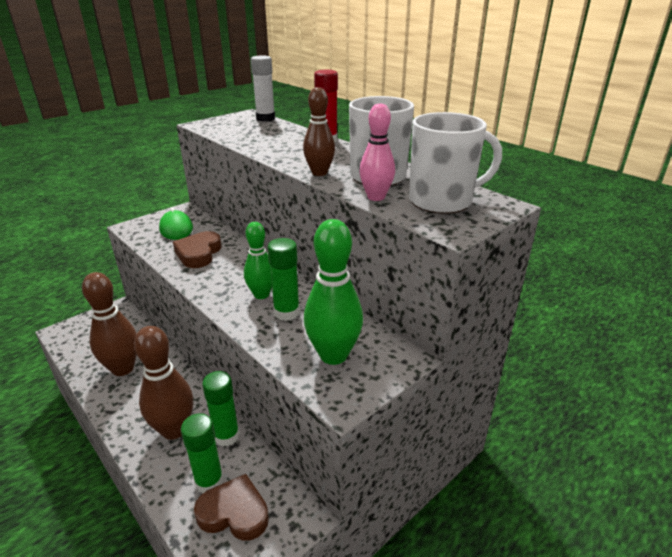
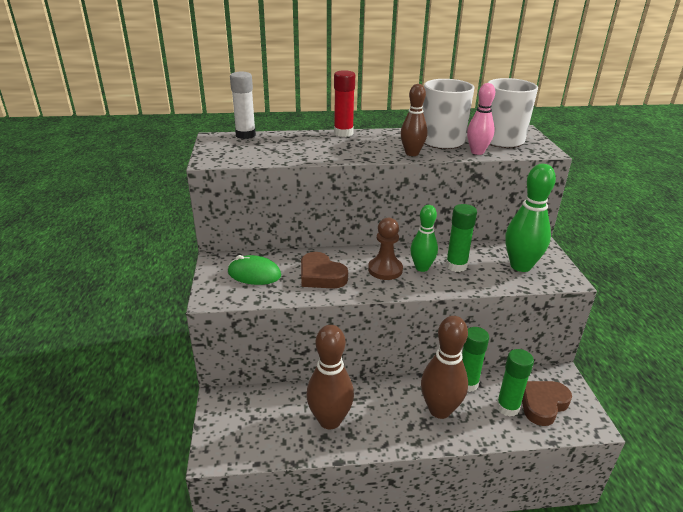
camera: 55 degrees left, 0 degrees up
(238, 278) = (385, 270): none -> brown pawn

